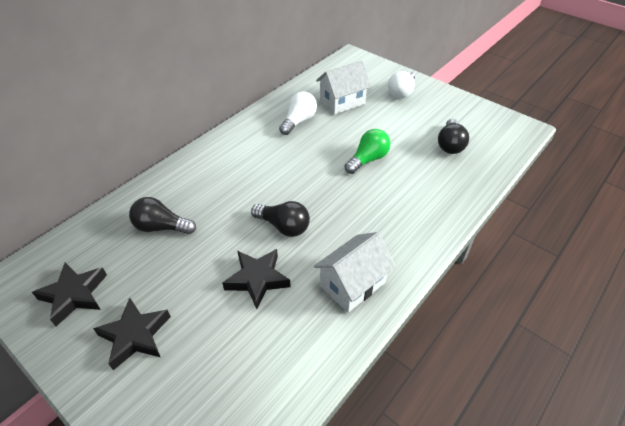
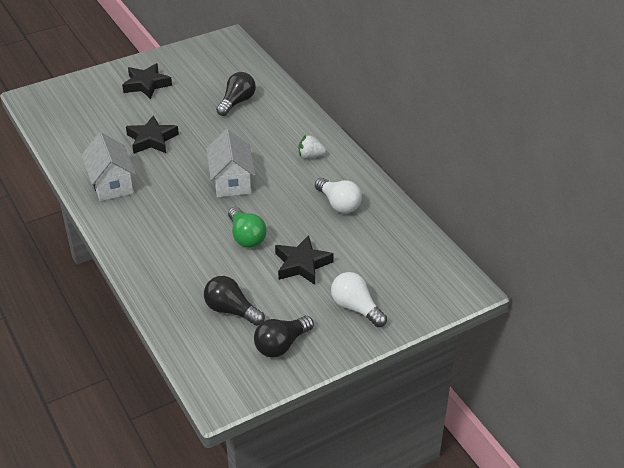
camera: 110 degrees right, 5 degrees down
(74, 295) = (198, 63): black star -> black star (302, 264)
(241, 150) = (310, 156): none -> white strawberry
(284, 226) = (194, 162): black light bulb -> black light bulb (281, 345)
(342, 102) = (359, 247): white house -> white house (231, 181)

